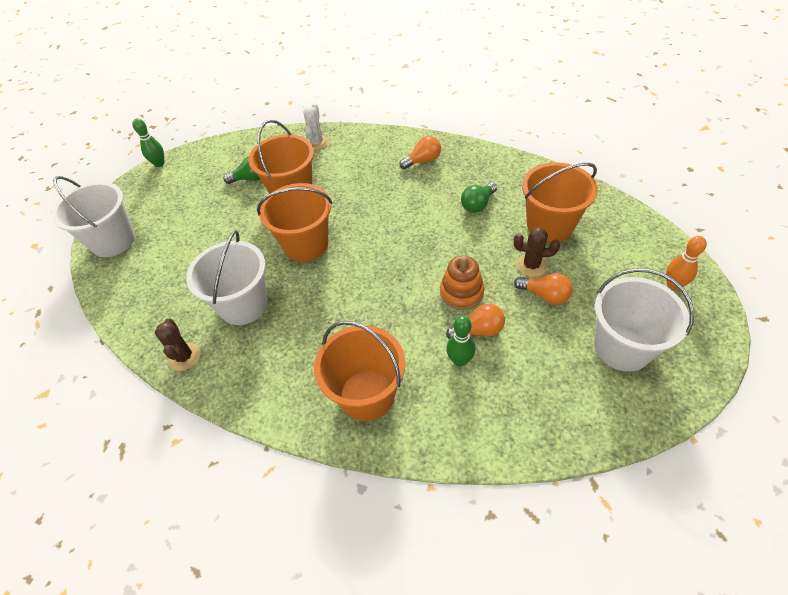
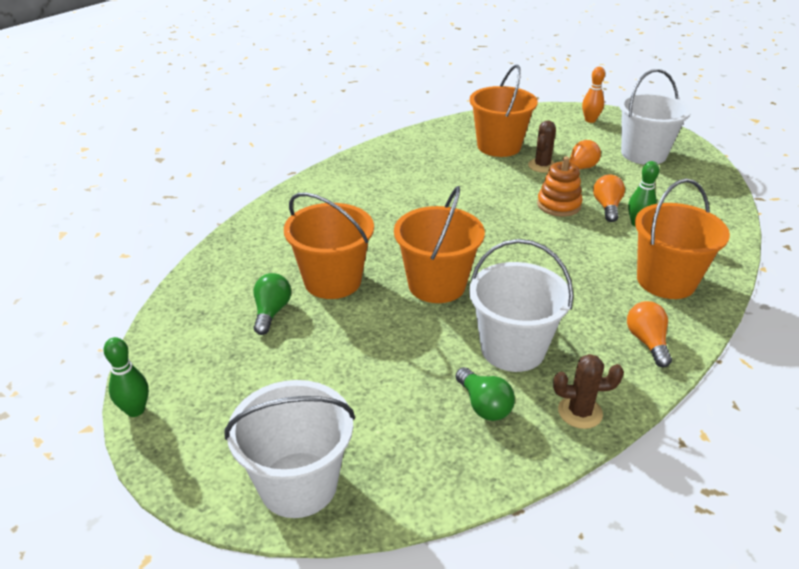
camera: 75 degrees left, 15 degrees down
(317, 143) = (249, 246): white cactus -> none
(423, 161) = (355, 184): orange light bulb -> orange light bulb (647, 342)
(478, 204) = (447, 171): green light bulb -> green light bulb (484, 405)

